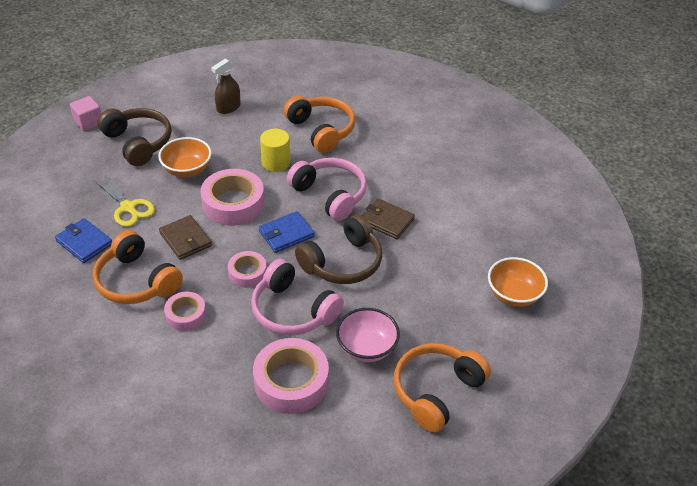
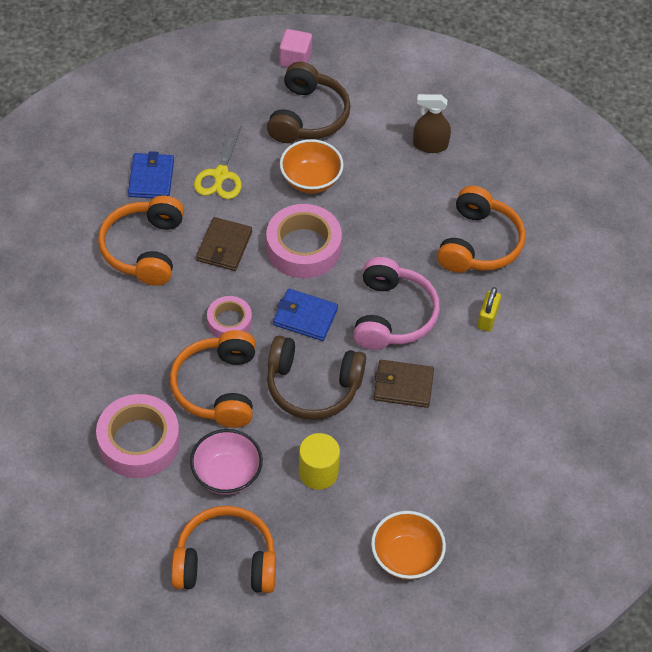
camera: 50 degrees right, 10 degrees up
(186, 315) = (141, 312): pink tape -> none
(276, 162) = (392, 240): yellow cylinder -> yellow cylinder (318, 472)
(293, 310) = (218, 388): pink headphones -> orange headphones
(377, 158) = (487, 318): none -> yellow padlock
(386, 221) = (403, 386): brown wallet -> brown wallet turned 75 degrees counterclockwise

